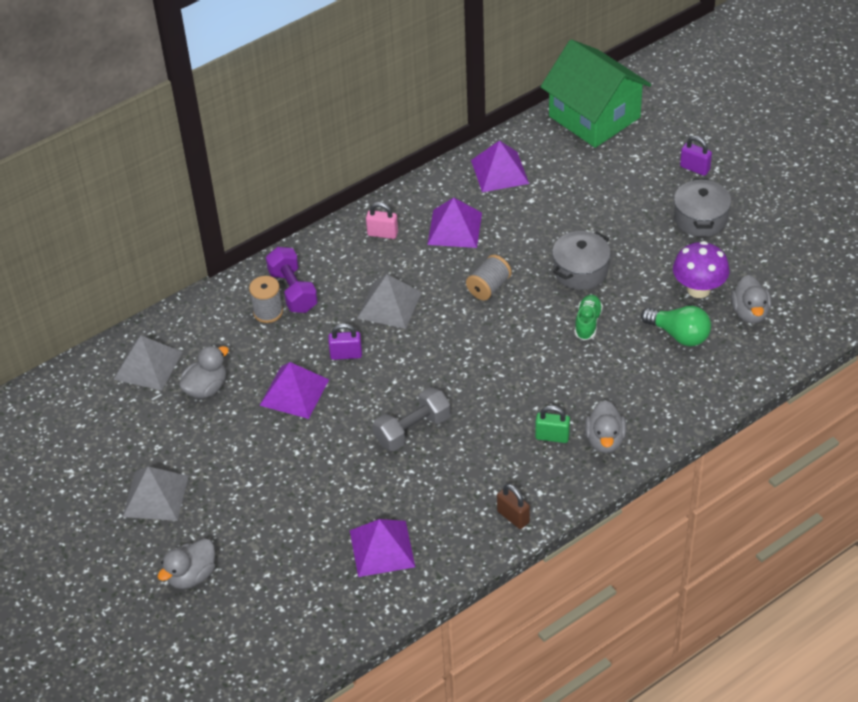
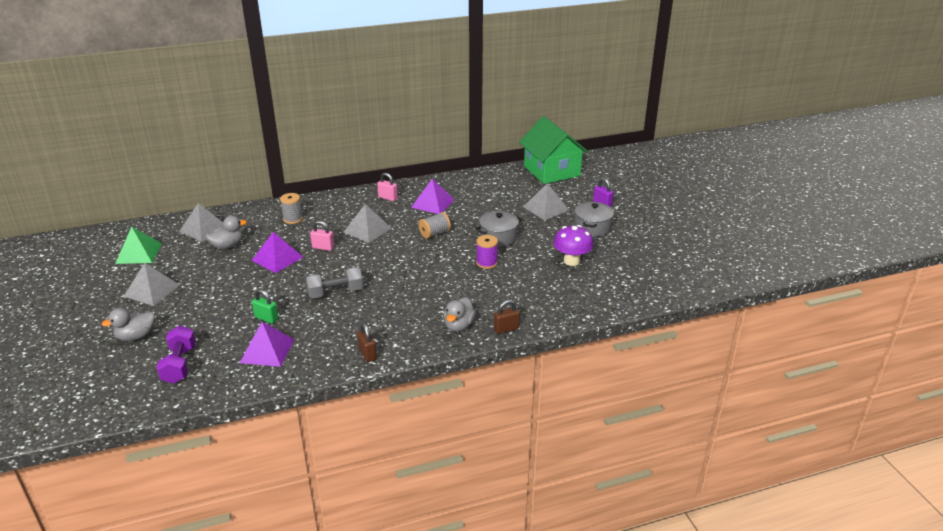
camera: 15 degrees right, 15 degrees down
(85, 436) = (138, 253): none -> green pyramid
(293, 291) = (315, 212): purple dumbbell -> purple dumbbell (179, 365)
(346, 354) = (323, 247): purple padlock -> pink padlock
(499, 171) = (477, 184): purple pyramid -> none
(552, 436) = (424, 316): green padlock -> green padlock (266, 318)
(588, 323) = (486, 263): green shoe -> purple spool
(620, 197) = (546, 208): none -> grey pyramid
(667, 429) = (506, 329): none -> brown padlock
(679, 335) = (544, 281): green light bulb -> none
(750, 313) = (600, 280): grey duck -> none

